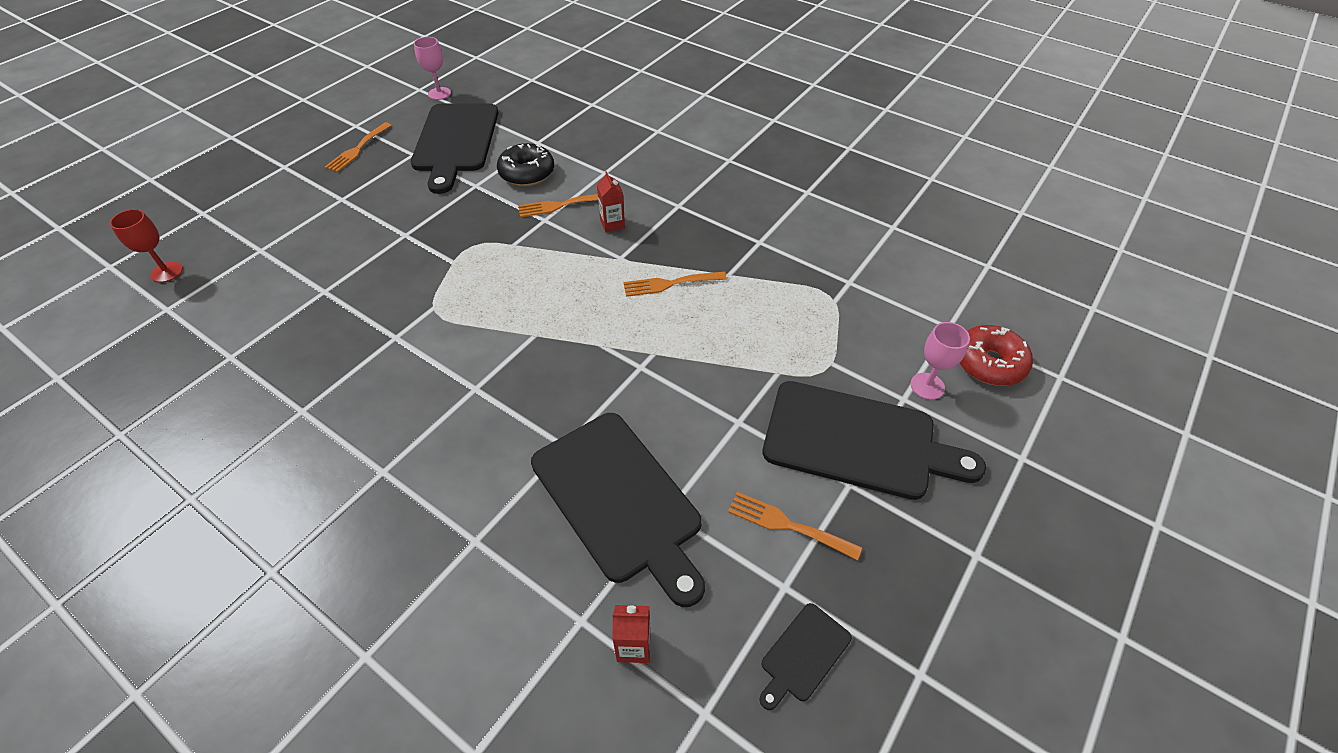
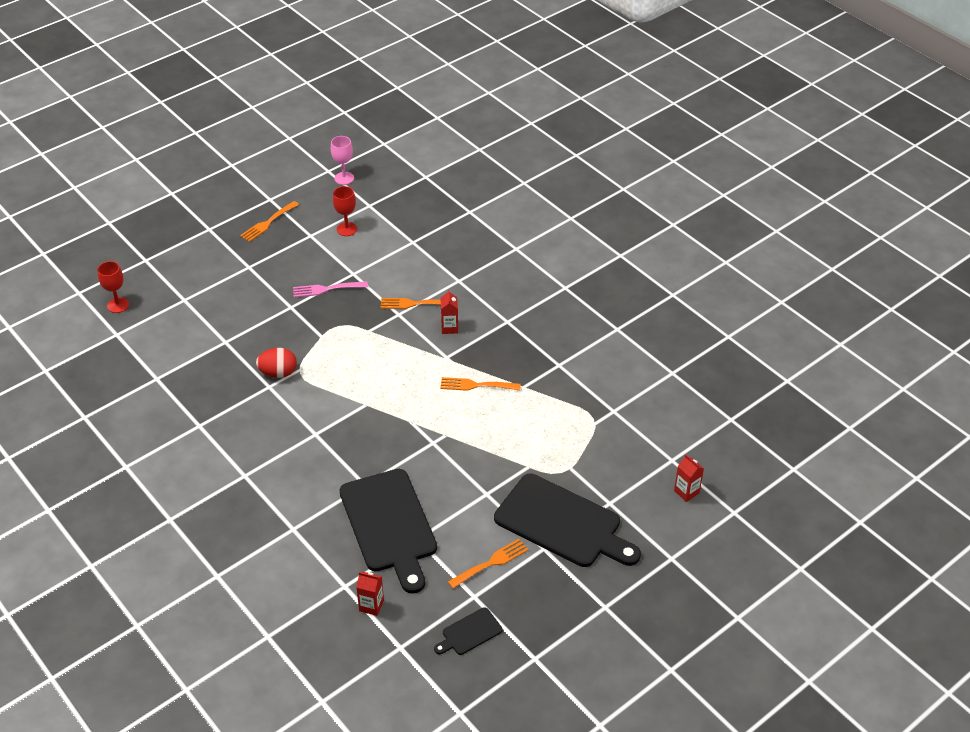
camera: 15 degrees right, 5 degrees down
(405, 317) = (278, 373): none -> red egg
(446, 207) = (326, 289): none -> pink fork
(455, 141) = (347, 229): black cutting board -> red goblet
(527, 173) = (396, 270): black donut -> none
(787, 525) = (491, 563): orange fork -> orange fork turned 105 degrees clockwise
(927, 386) = (631, 498): pink goblet -> none
(989, 363) = (686, 492): red donut -> red carton

